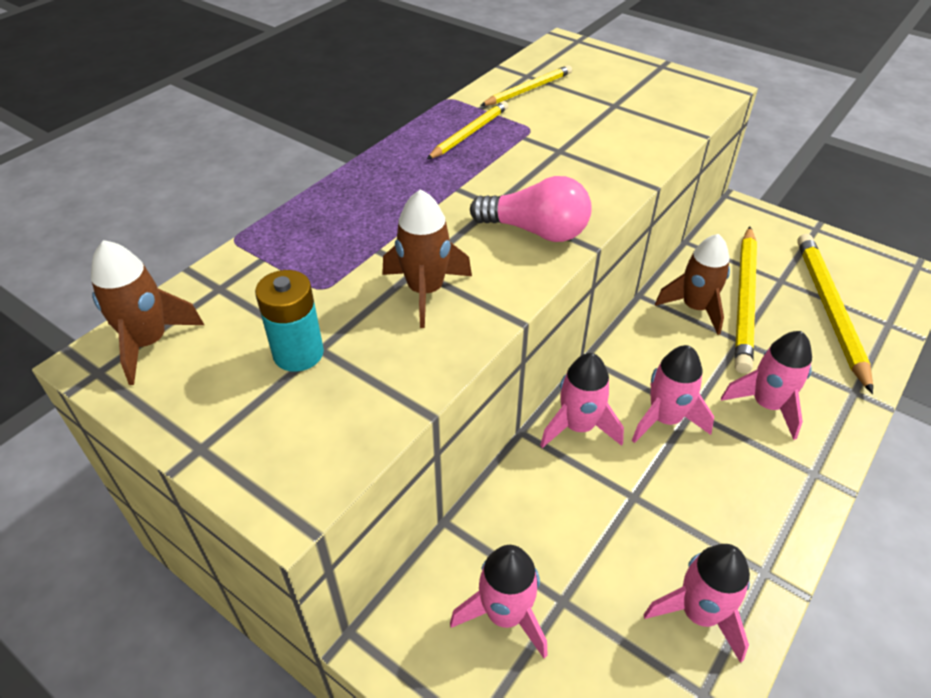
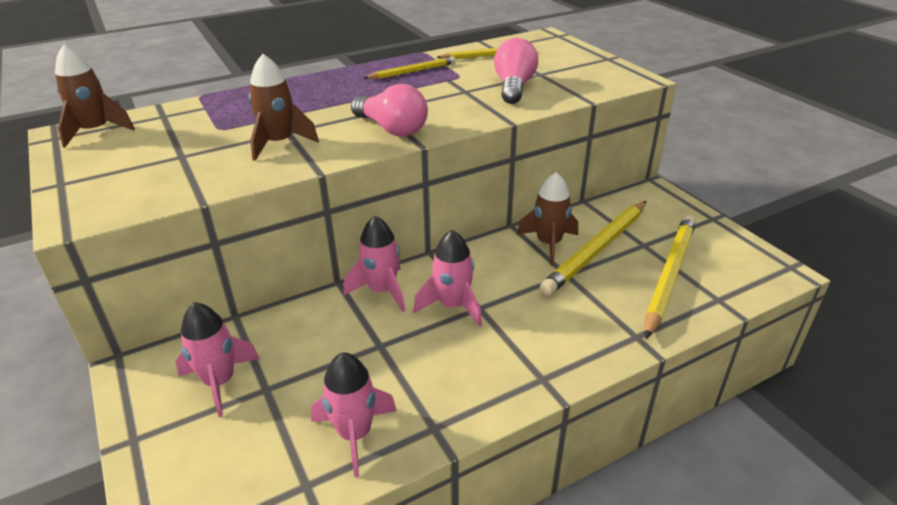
camera: 25 degrees right, 10 degrees down
(298, 353) = (166, 155): turquoise battery -> none
(606, 132) = (514, 87): none -> pink light bulb
(766, 405) = (546, 322): pink rocket -> none

